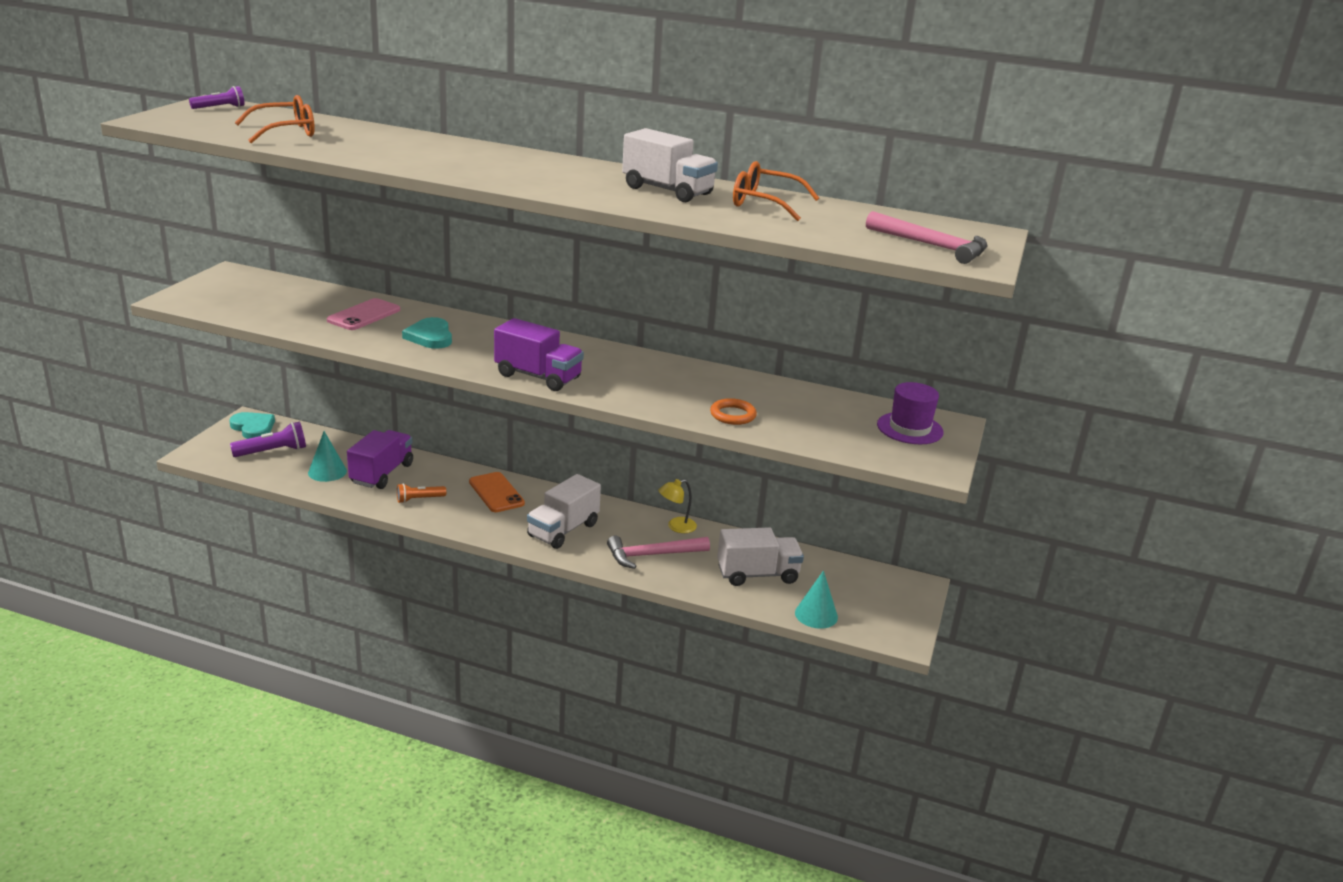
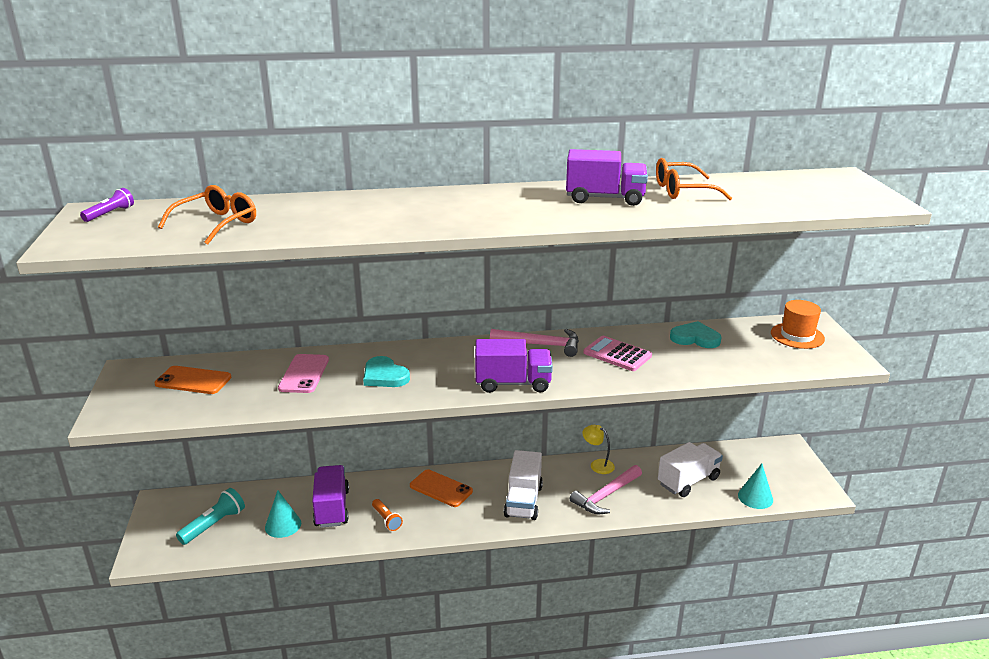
camera: 25 degrees left, 0 degrees up
(253, 428) = (172, 508): turquoise heart -> turquoise heart (695, 338)
(269, 294) = (193, 381): none -> orange phone
(272, 451) = (214, 525): purple flashlight -> turquoise flashlight
(419, 499) = (386, 519): orange flashlight -> orange flashlight turned 75 degrees counterclockwise
(667, 191) = (605, 198): white truck -> purple truck
(676, 527) = (597, 464): yellow lamp -> yellow lamp turned 90 degrees clockwise
(678, 385) = (617, 354): none -> pink calculator
(733, 415) = (683, 366): orange ring -> none
(910, 428) = (797, 336): purple hat -> orange hat
(932, 246) = (837, 196): pink hammer -> pink hammer (541, 345)

